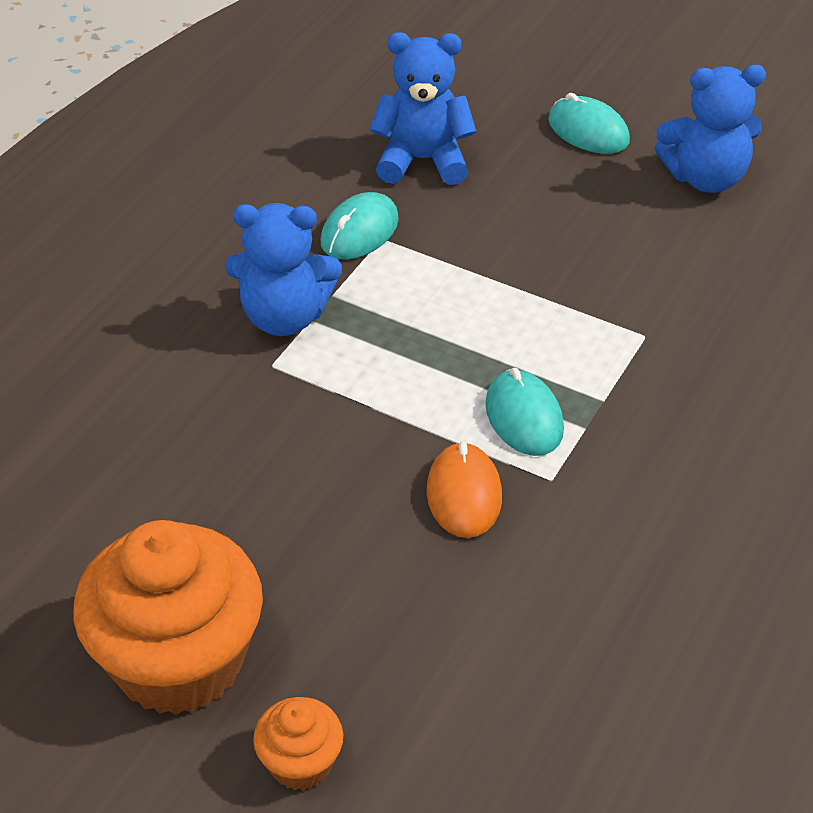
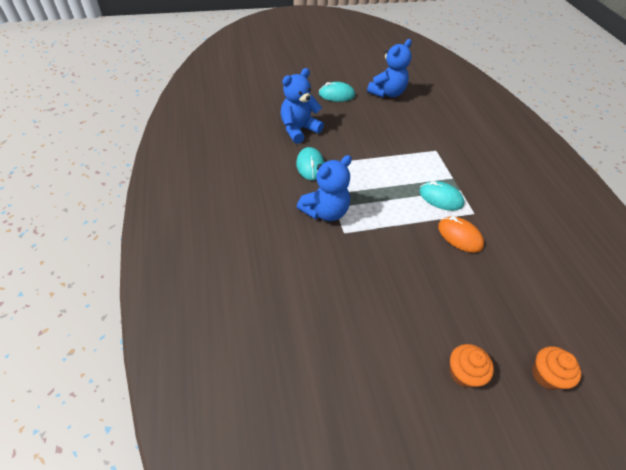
camera: 45 degrees left, 5 degrees up
(179, 661) = (463, 373): orange cupcake -> orange cupcake, size x0.46

